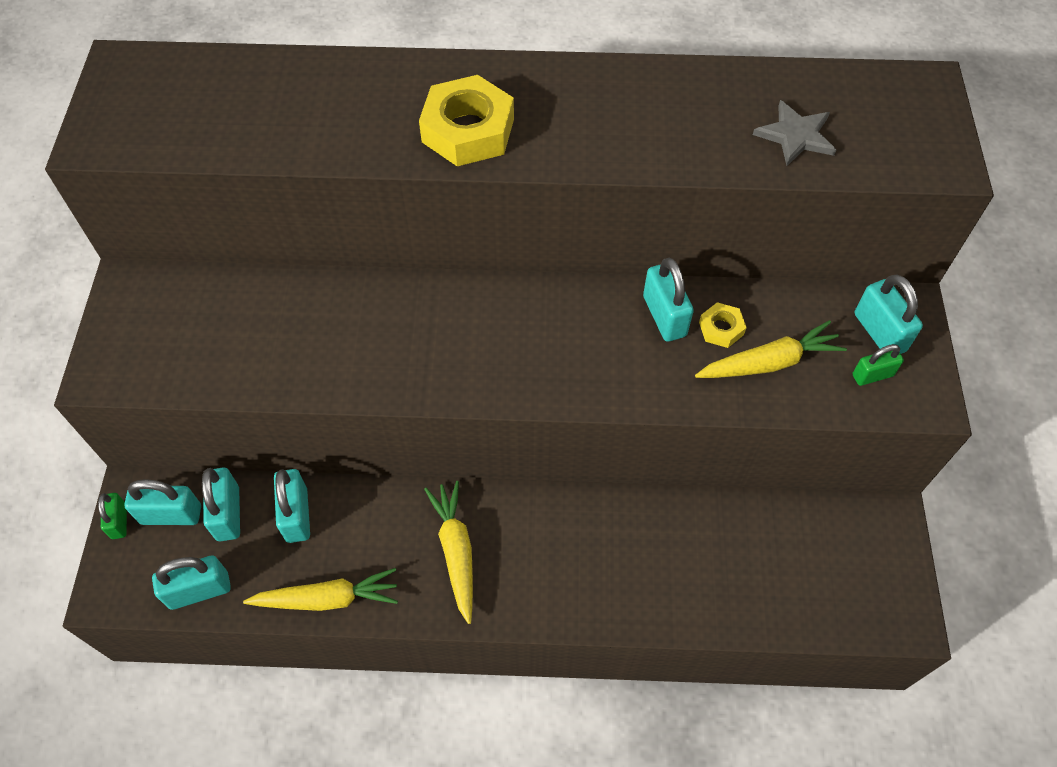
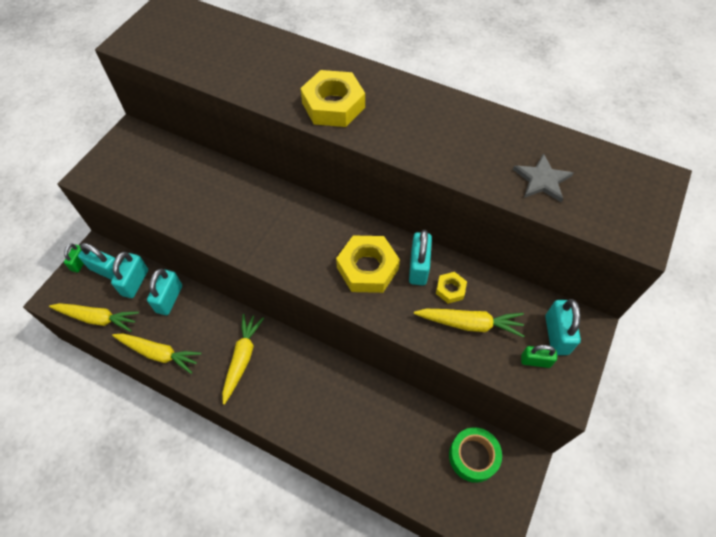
camera: 25 degrees right, 0 degrees up
(199, 590) = (97, 318): turquoise padlock -> yellow carrot
(598, 344) = (367, 268): none -> yellow nut
(831, 540) = (473, 456): none -> green tape

